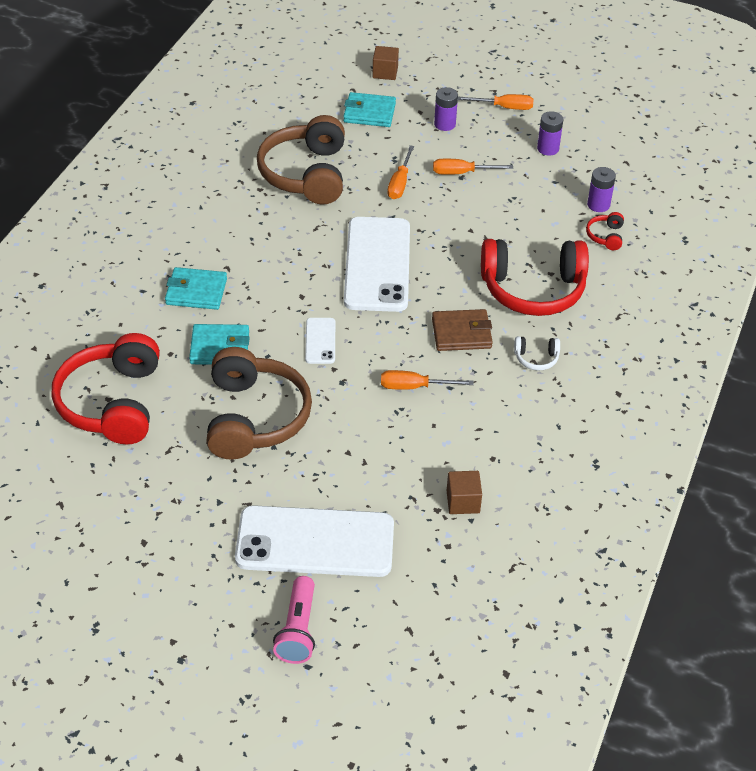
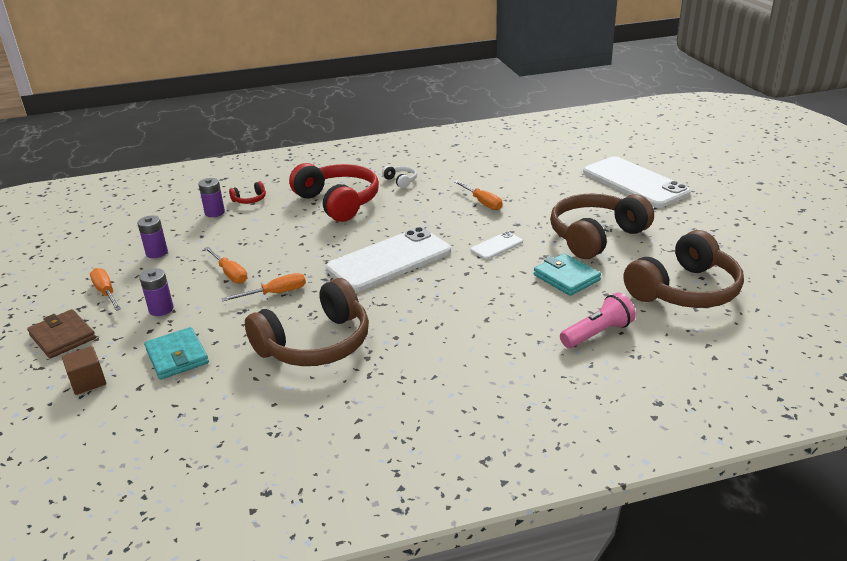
camera: 125 degrees left, 15 degrees down
(112, 403) = (684, 290): red headphones -> brown headphones
(196, 291) = (533, 318): turquoise wallet -> none
(298, 630) = (685, 166): pink flashlight -> pink flashlight (597, 333)
(461, 333) = (413, 207): brown wallet -> brown wallet (62, 337)
(463, 502) = (537, 162): brown cube -> none

